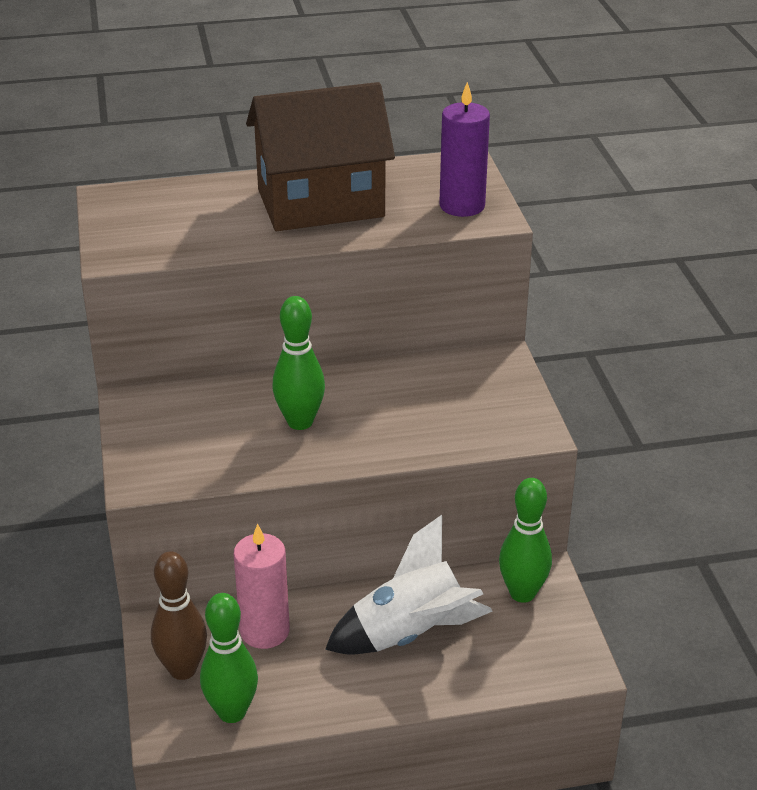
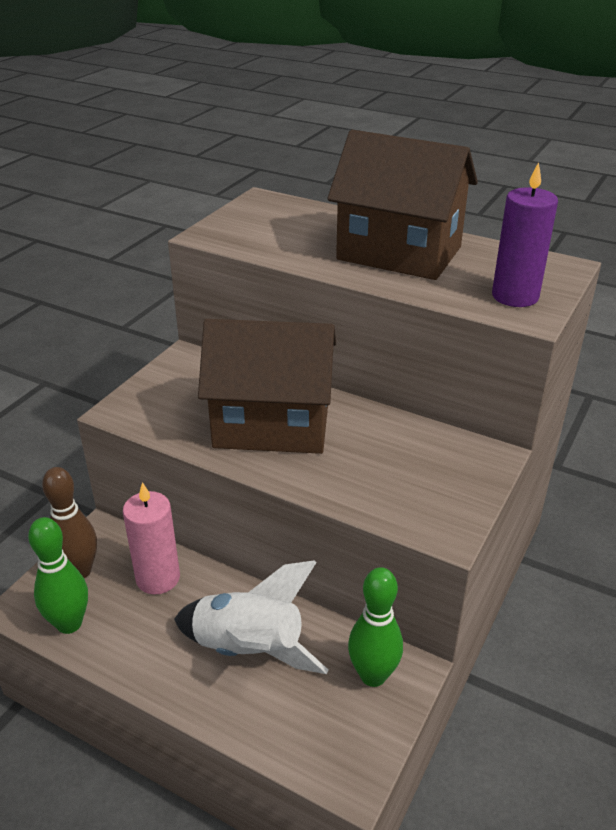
camera: 40 degrees right, 0 degrees up
(300, 422) = (272, 425): green bowling pin -> brown house

